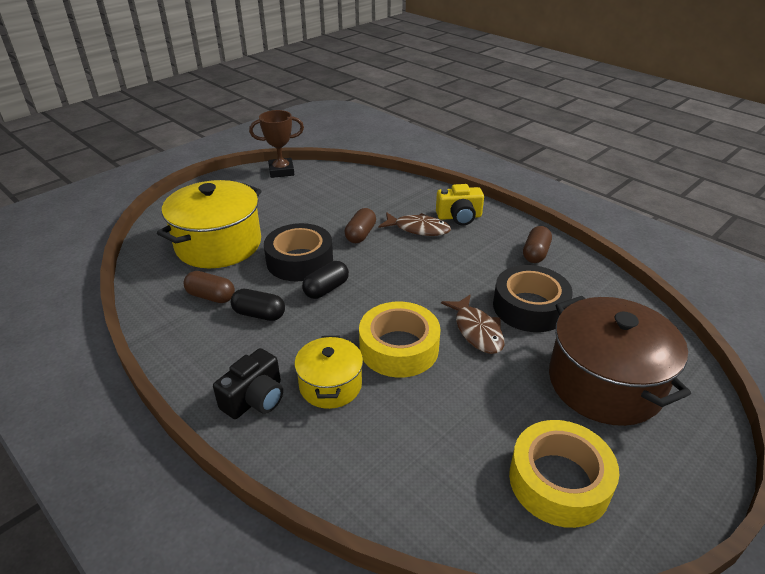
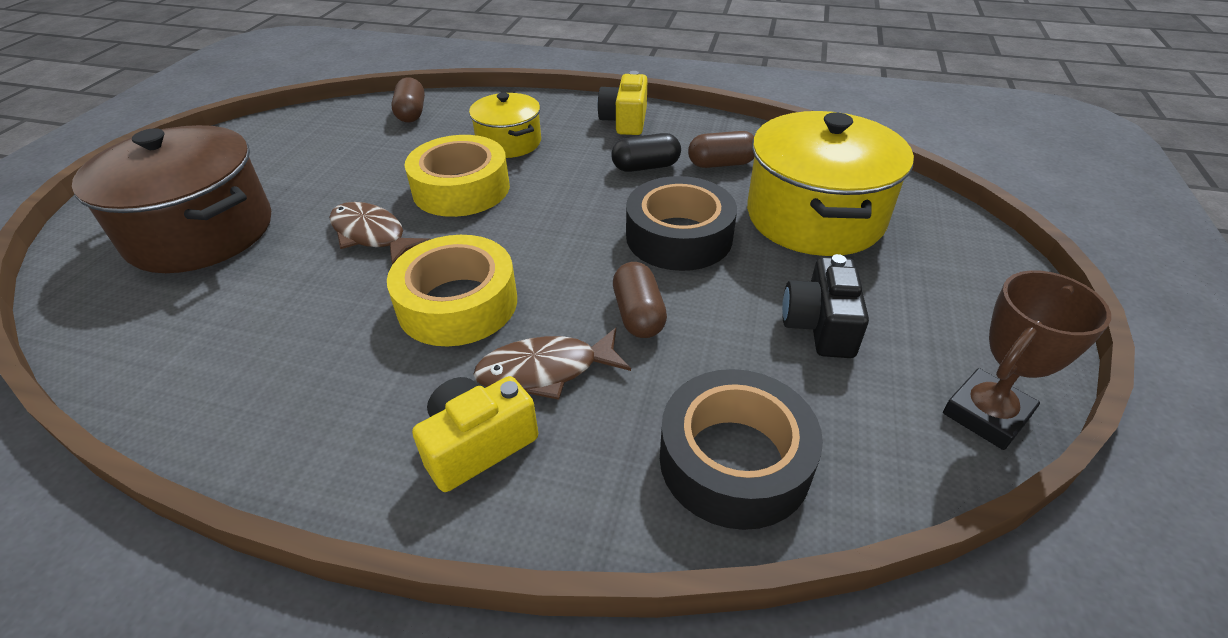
camera: 150 degrees right, 5 degrees up
(216, 370) = (625, 121): none -> yellow camera
(255, 398) = (567, 117): black camera -> black camera (820, 325)
(326, 289) = (601, 215): black capsule -> none
(529, 307) = (297, 291): black tape -> black tape (734, 460)
(535, 253) = (286, 404): brown capsule -> brown capsule (411, 113)
(559, 481) = (269, 150): yellow tape -> yellow tape (458, 303)

